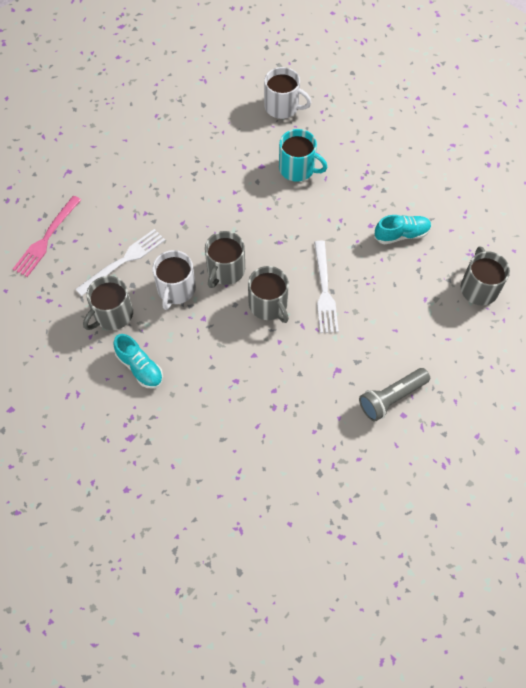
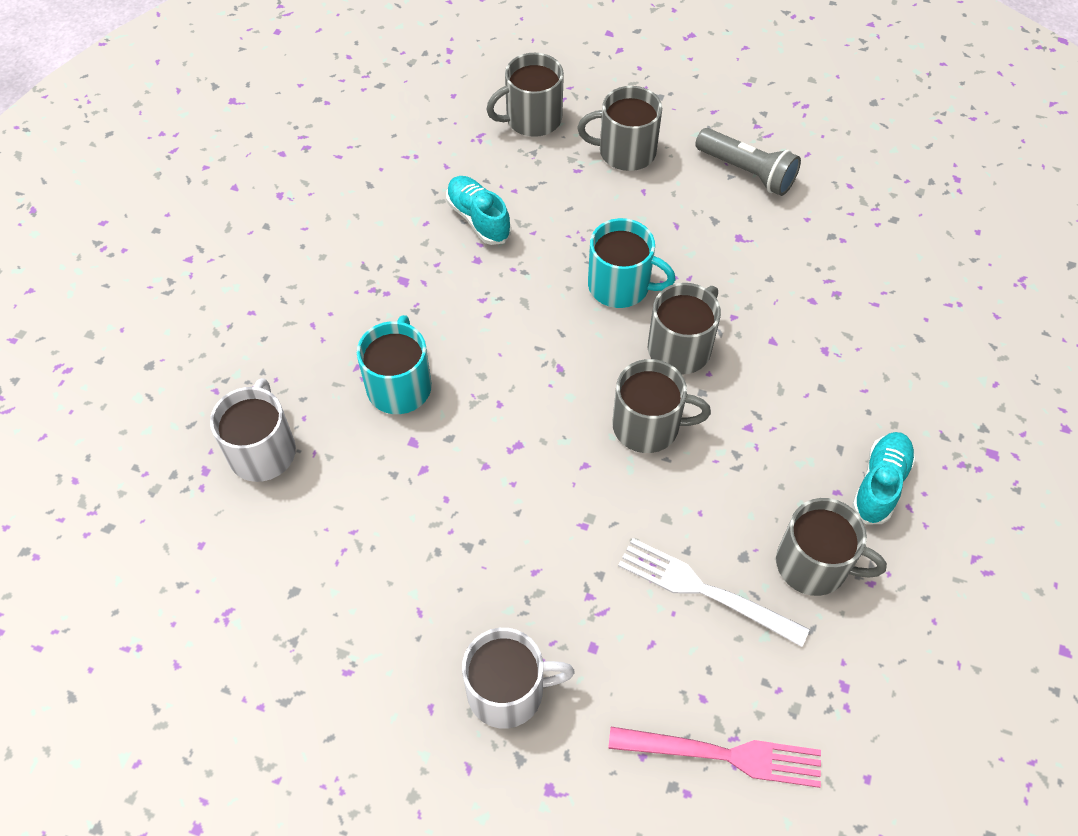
camera: 110 degrees left, 5 degrees down
(176, 289) = (718, 485): white mug -> white mug (508, 691)
(324, 290) = (620, 285): white fork -> turquoise mug
(433, 332) = (625, 151): none -> grey mug

